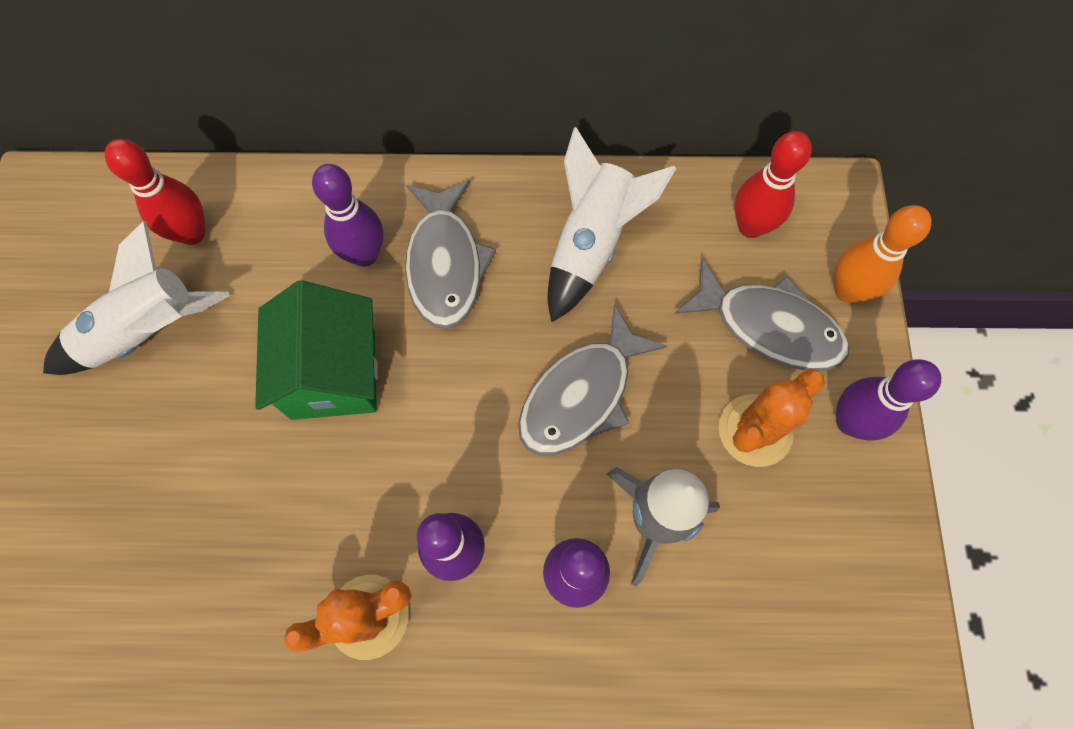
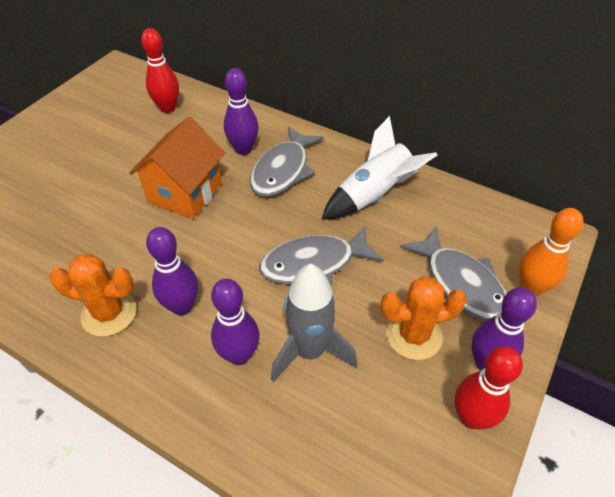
camera: 30 degrees right, 20 degrees down
(147, 332) = (113, 137): white rocket -> none
(333, 374) = (185, 193): green house -> orange house
(751, 226) = (482, 227): red bowling pin -> red bowling pin (471, 417)

